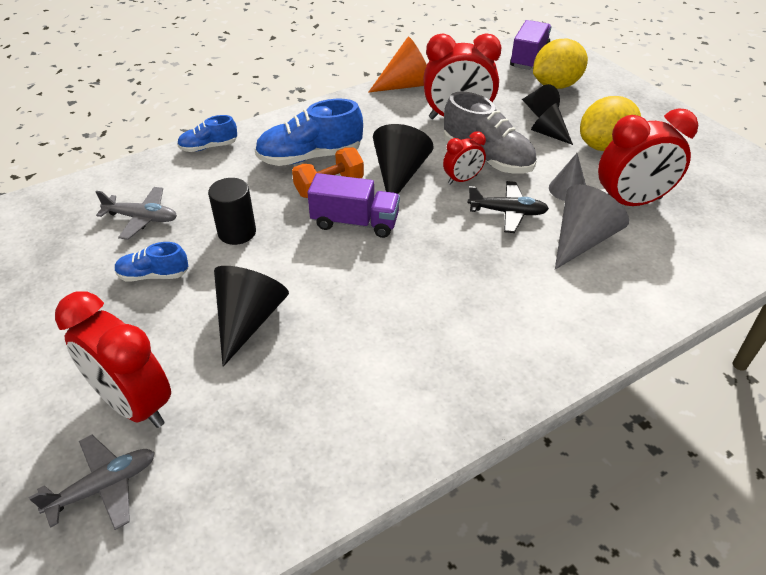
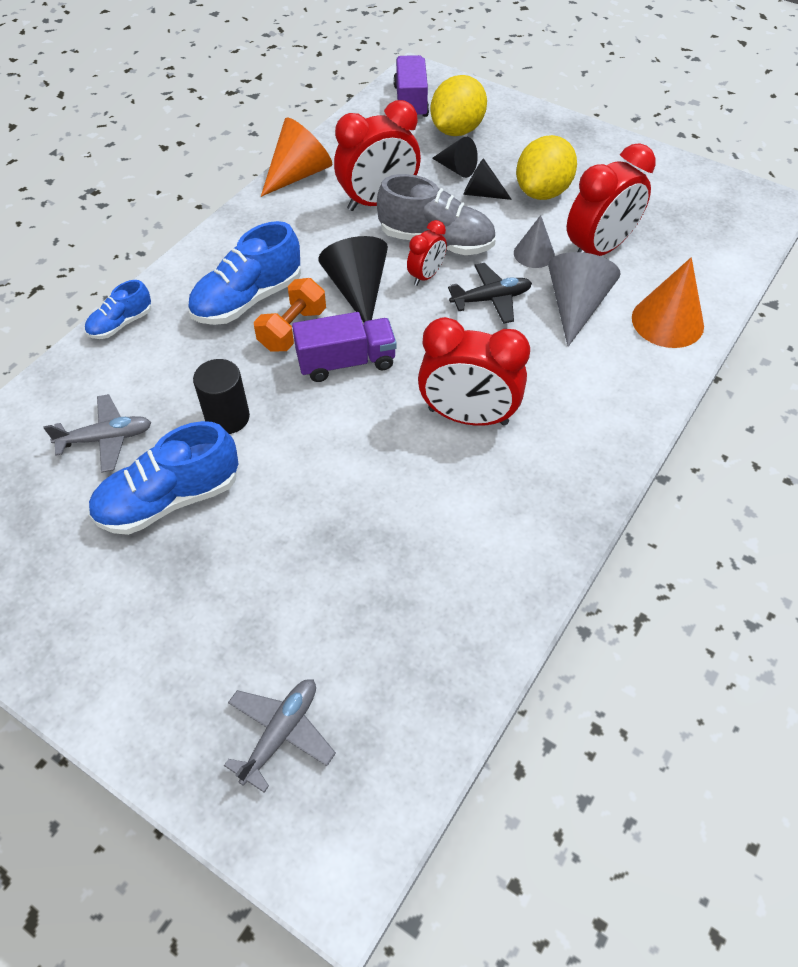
camera: 25 degrees left, 10 degrees up
(134, 404) = (251, 642): red clock -> red clock (468, 417)
(153, 275) = (169, 499): blue shoe -> blue shoe, size x1.79
(248, 320) = (307, 510): black cone -> none
(665, 278) = (667, 321): none -> orange cone

